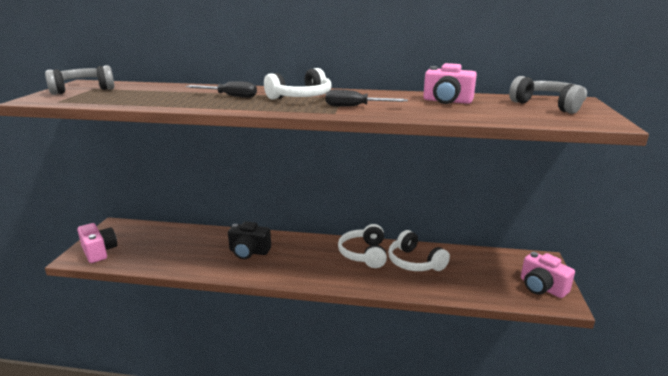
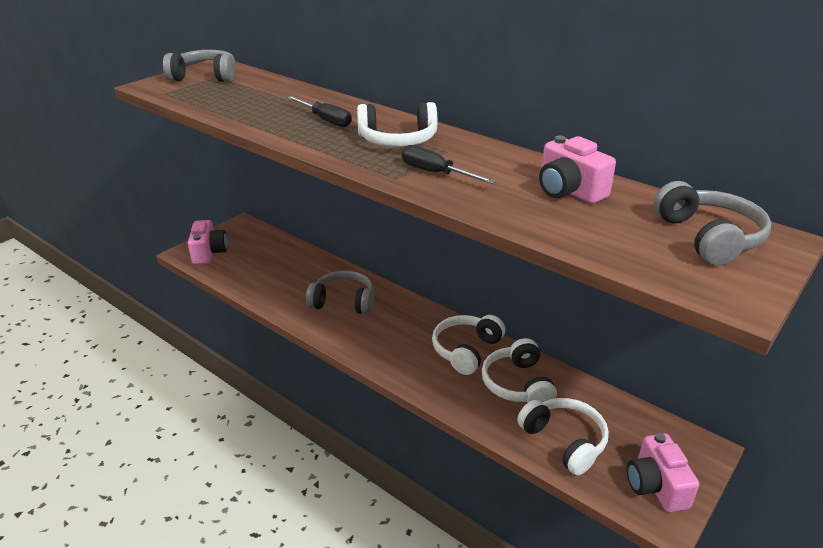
camera: 30 degrees right, 10 degrees up
(249, 252) = (343, 302): black camera -> grey headphones
(472, 283) = (564, 441): none -> white headphones

